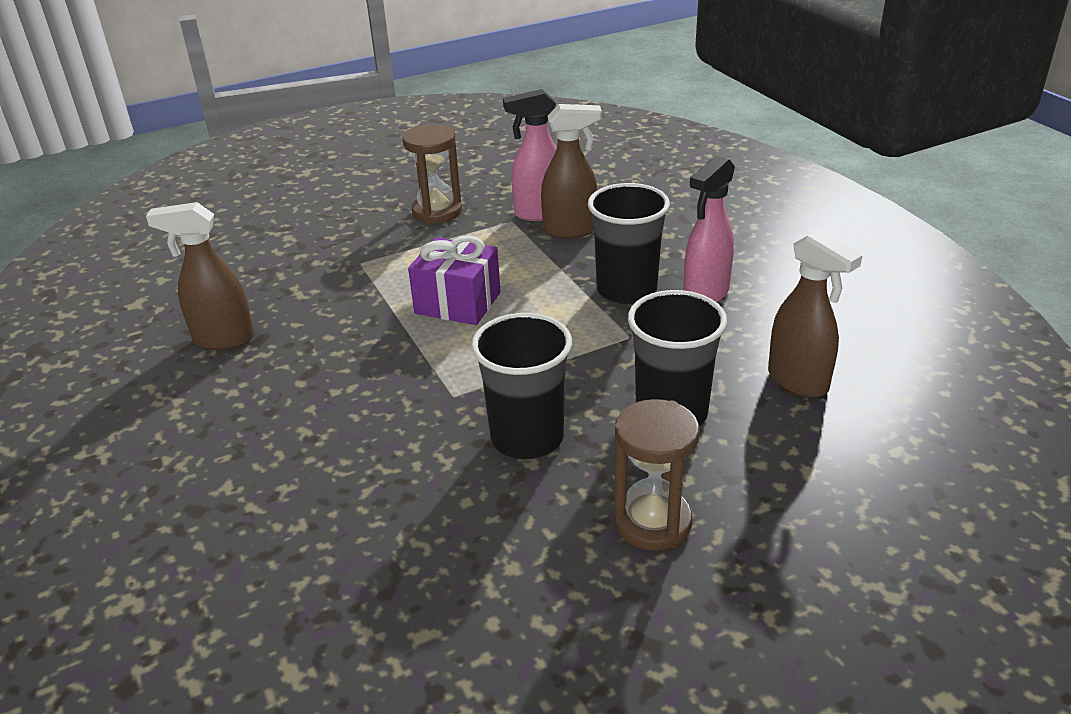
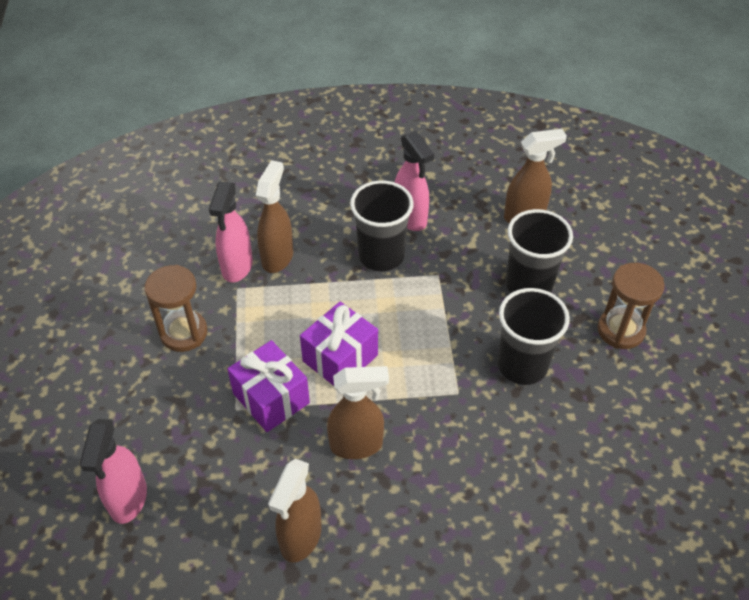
camera: 70 degrees left, 15 degrees up
(241, 241) = (128, 500): none -> pink spray bottle
(347, 343) = (357, 445): none -> brown spray bottle
(383, 278) = (271, 398): none -> purple gift

